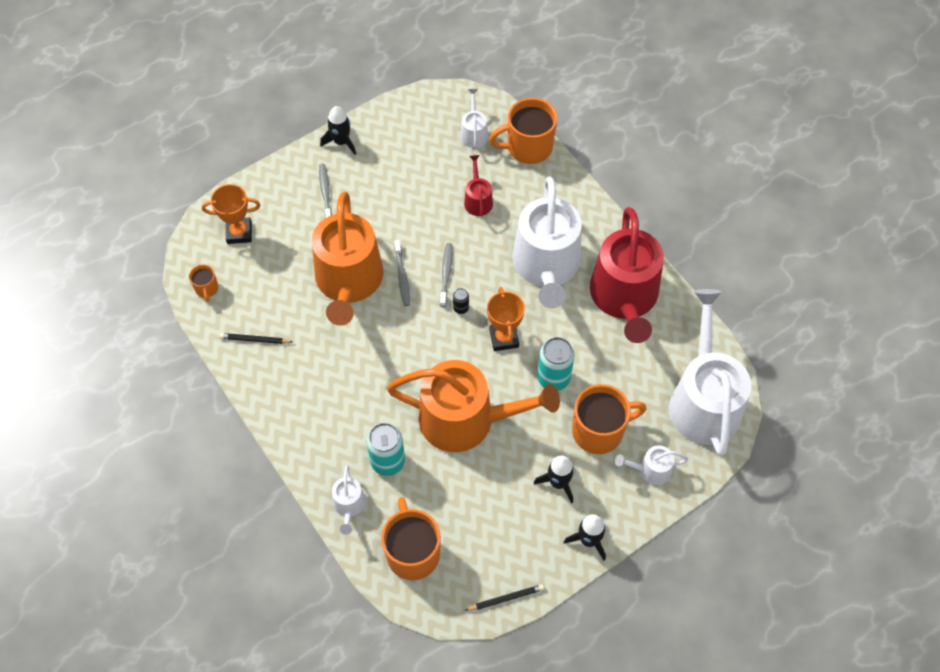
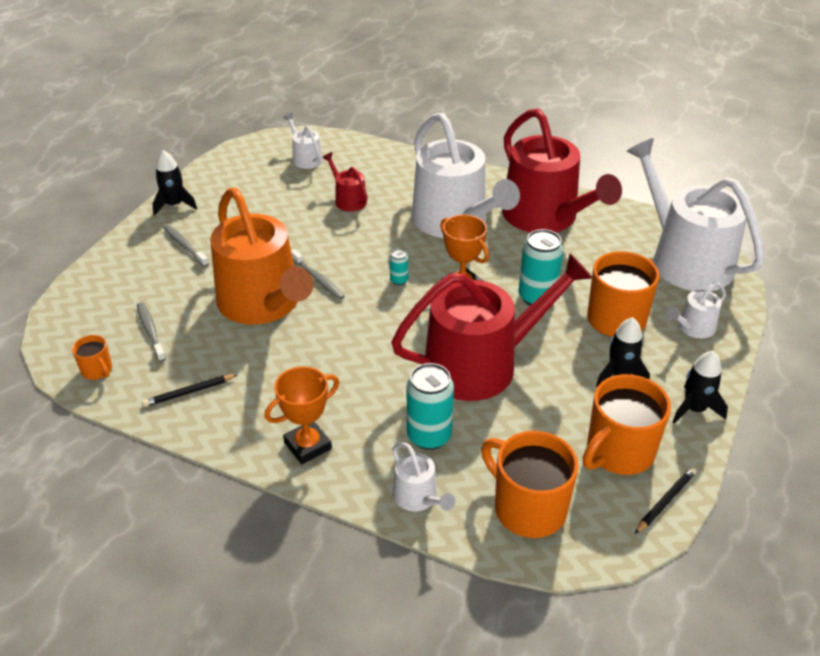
camera: 30 degrees left, 20 degrees down
(239, 233) = (106, 309): orange trophy -> orange trophy (308, 446)
(446, 273) = (362, 261): grey toothbrush -> grey toothbrush (151, 331)
(461, 308) = (399, 280): black can -> turquoise can
(466, 419) = (481, 364): orange watering can -> red watering can
(528, 147) = (365, 151): orange mug -> orange mug (618, 452)

